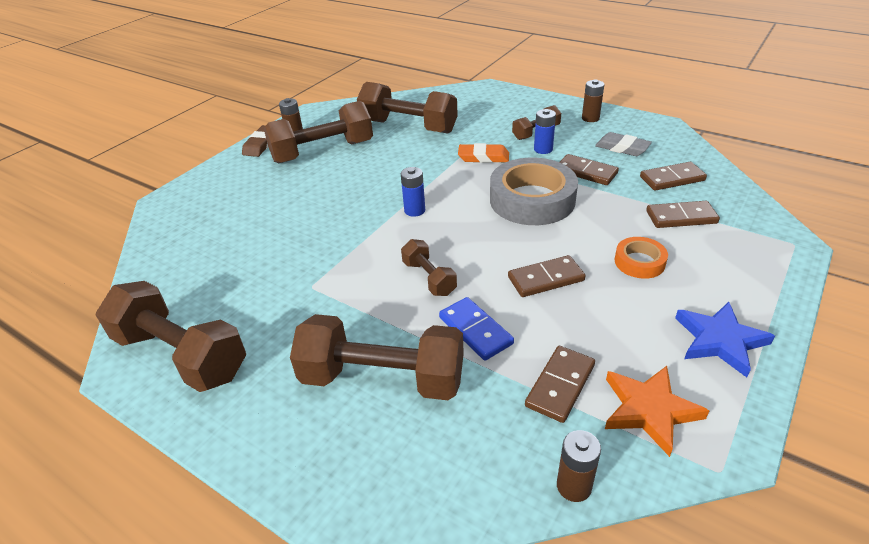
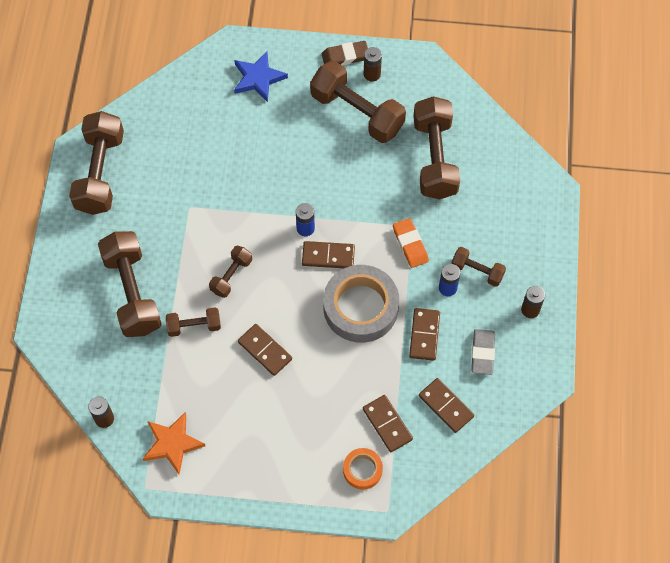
camera: 60 degrees right, 25 degrees up
(475, 330) = (194, 326): blue domino -> brown dumbbell
(560, 385) = (170, 390): brown domino -> brown domino (328, 256)
(639, 262) = (313, 407): orange tape -> orange tape (362, 470)
(719, 340) = (250, 473): blue star -> blue star (258, 78)

